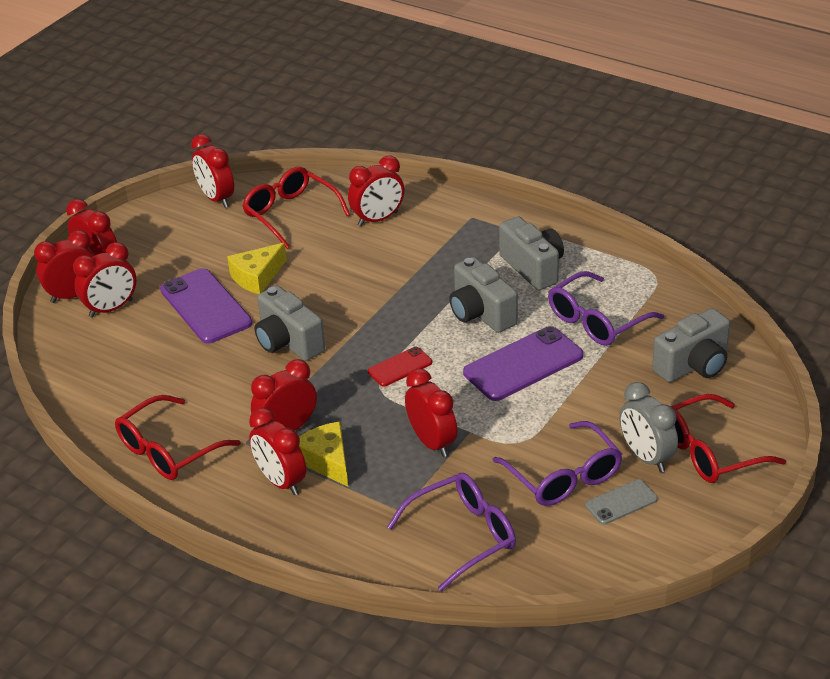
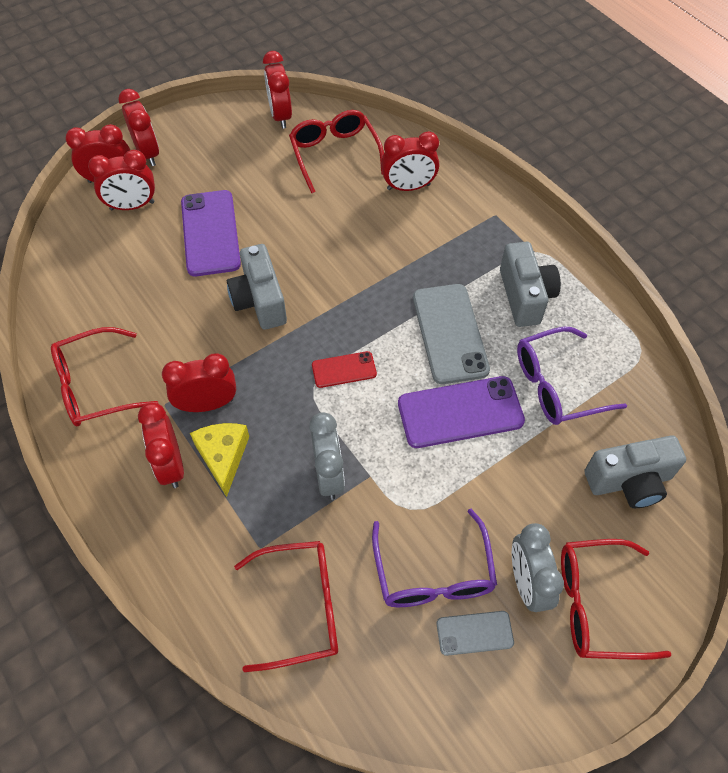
camera: 20 degrees right, 20 degrees up
(257, 277) = (271, 215): yellow cheese -> none
(432, 442) = (329, 475): red clock -> grey clock
(463, 536) = (301, 607): purple glasses -> red glasses
(481, 313) = (449, 333): grey camera -> grey phone

